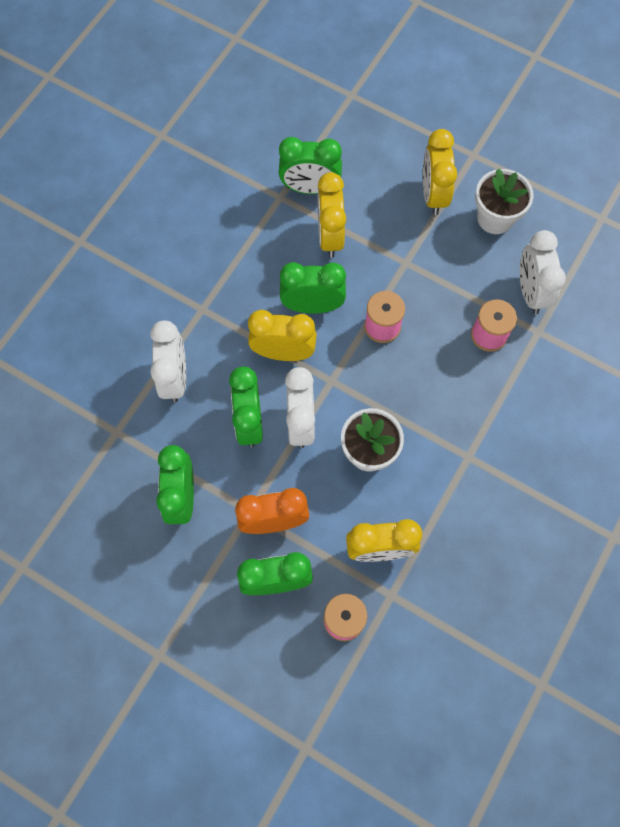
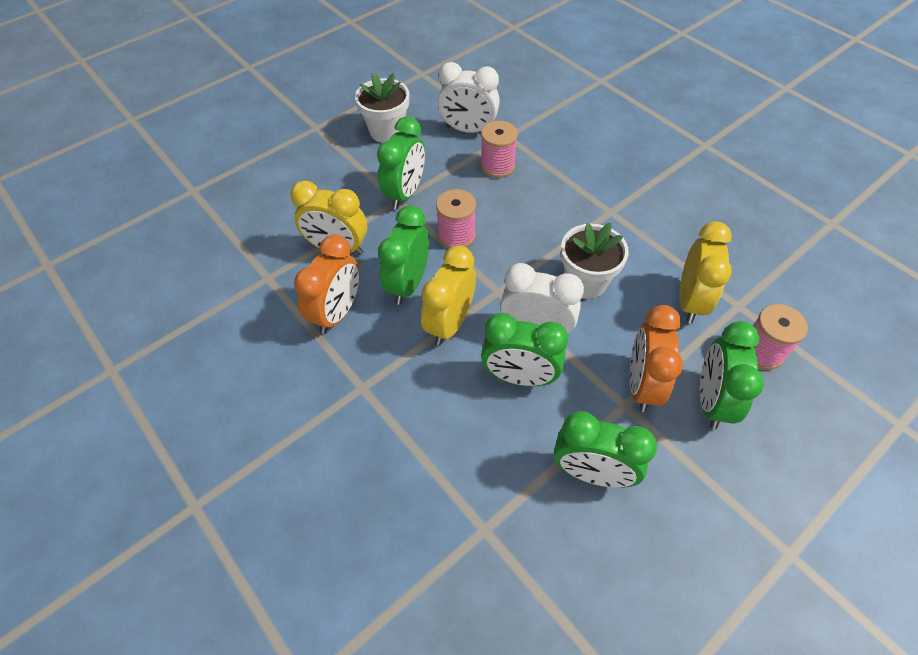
camera: 70 degrees left, 15 degrees down
(175, 378) = (437, 440): white clock -> none
(264, 263) = (337, 313): none -> orange clock
(310, 188) = (273, 250): green clock -> green clock (405, 193)
(433, 195) = (339, 163): yellow clock -> none

